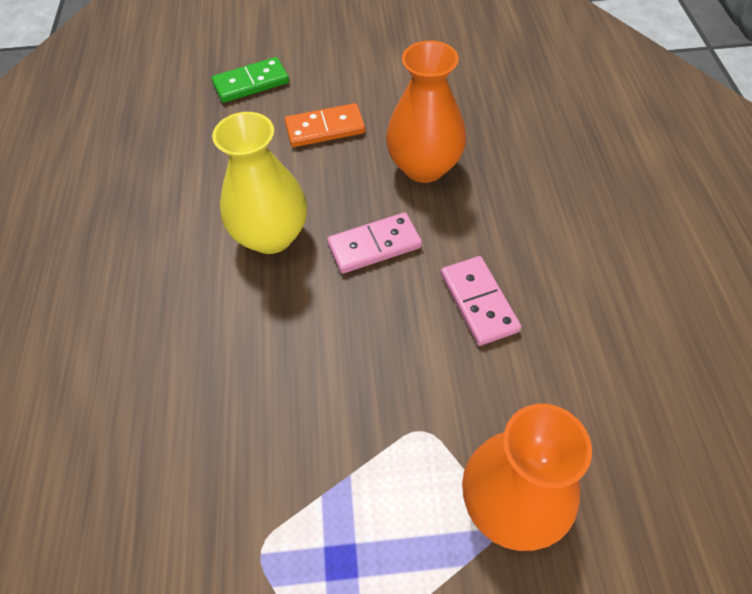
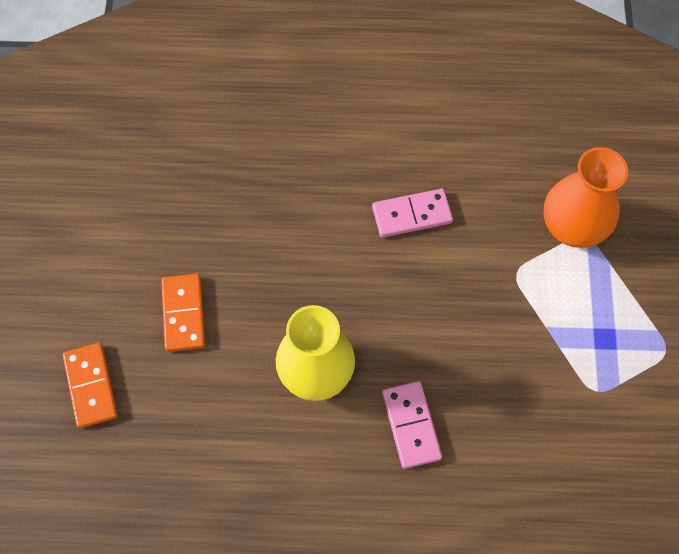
camera: 85 degrees left, 10 degrees up
(251, 83) = (91, 386): green domino -> orange domino
(374, 246) = (342, 285): pink domino -> pink domino (411, 425)
(424, 167) = (256, 231): orange vase -> none

